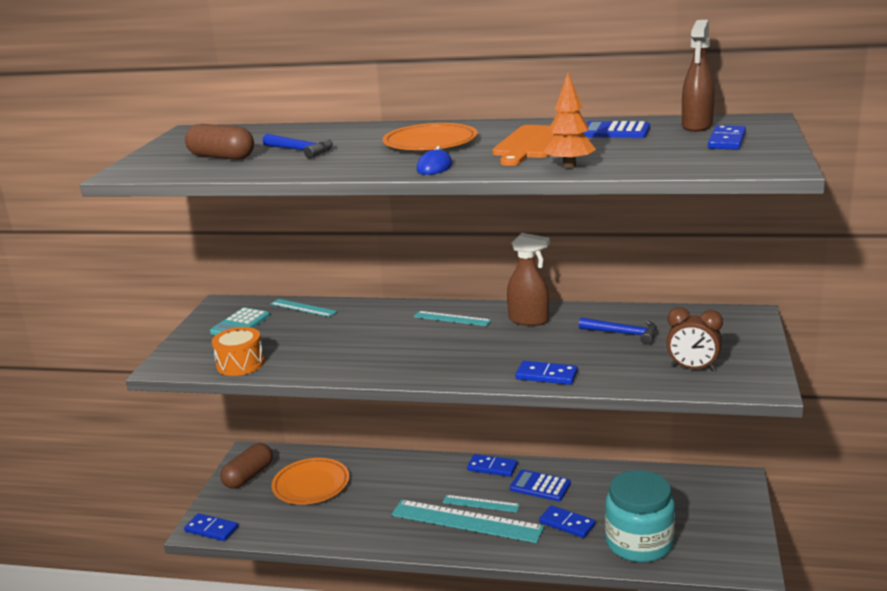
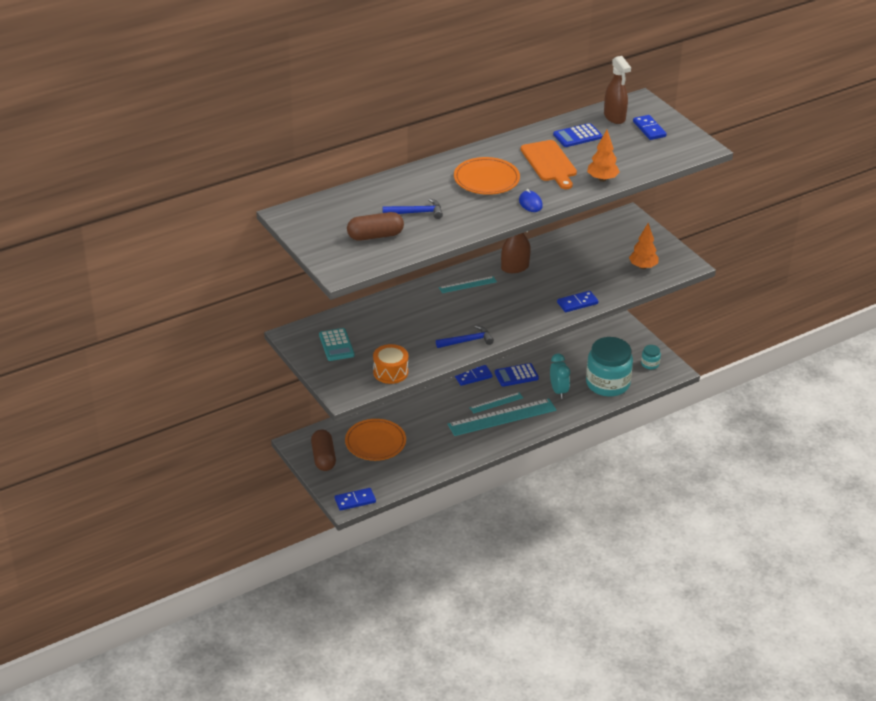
camera: 45 degrees left, 15 degrees up
(303, 308) = (357, 315): turquoise ruler -> none
(567, 524) = (558, 391): blue domino -> turquoise clock
(624, 334) = (580, 256): blue hammer -> blue hammer (467, 341)
(693, 368) = (643, 267): brown clock -> orange tree
(724, 546) = (650, 364): none -> turquoise jar

